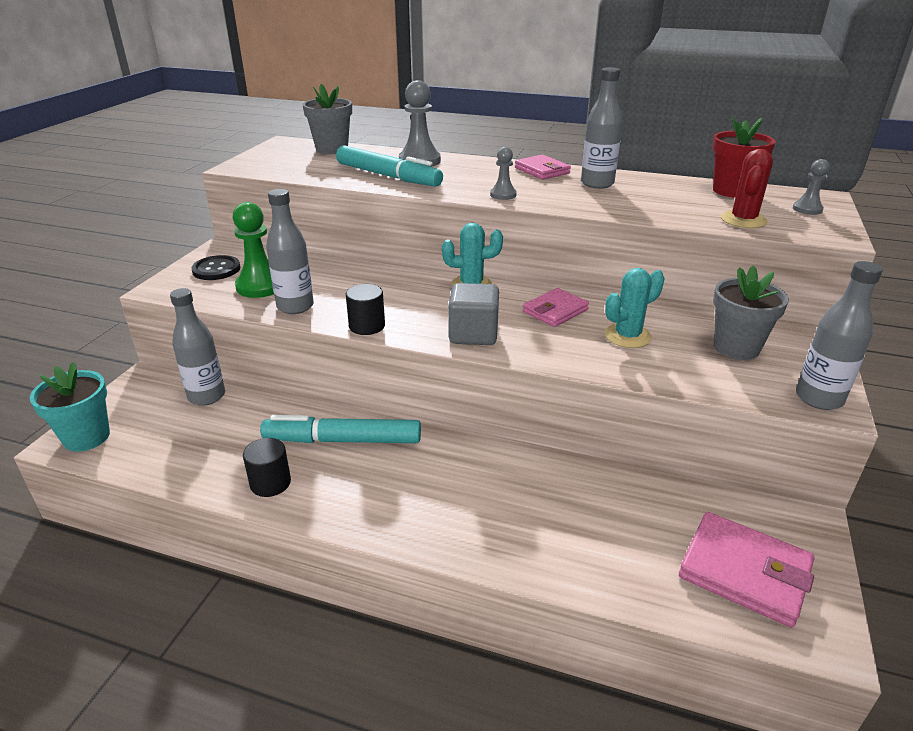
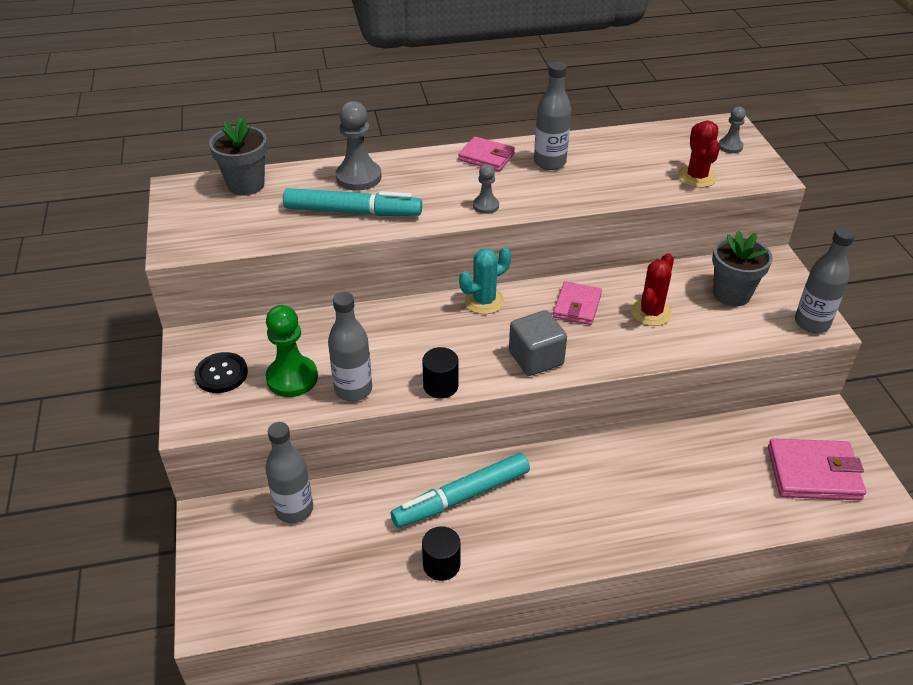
camera: 30 degrees left, 10 degrees up
(86, 437) = (225, 604): turquoise flower pot -> none
(627, 336) = (651, 312): turquoise cactus -> red cactus
(732, 191) = (661, 138): red flower pot -> none

